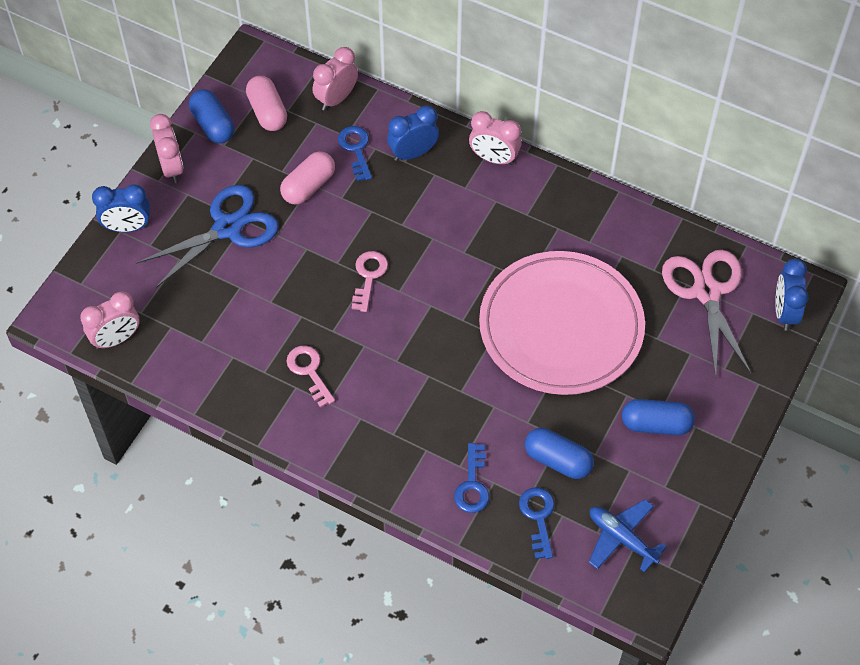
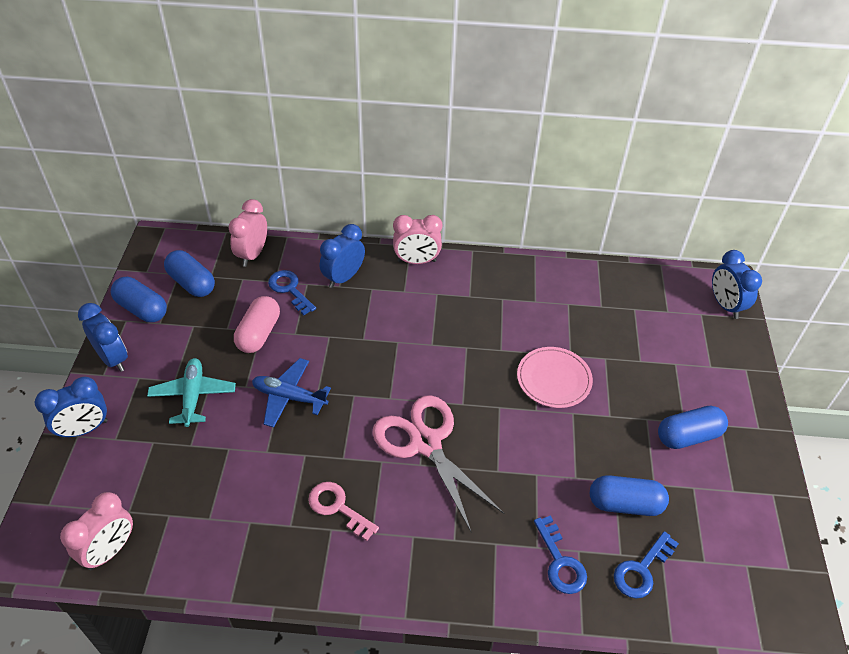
camera: 25 degrees left, 10 degrees down
(171, 168) = (113, 359): pink clock -> blue clock
(227, 228) = (193, 396): blue scissors -> turquoise plane
(267, 112) = (191, 283): pink capsule -> blue capsule
(368, 277) = (354, 395): pink key -> none
(538, 517) = (641, 570): blue key -> blue key turned 105 degrees counterclockwise
(561, 326) = (554, 379): pink plate -> pink plate, size x0.46
(622, 538) = (730, 558): blue plane -> blue plane (289, 397)
(707, 292) = (655, 310): pink scissors -> pink scissors (426, 443)

